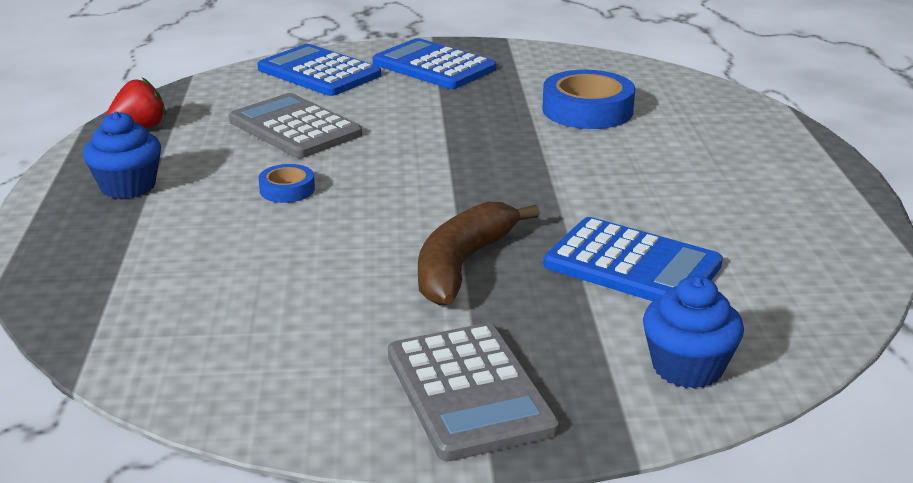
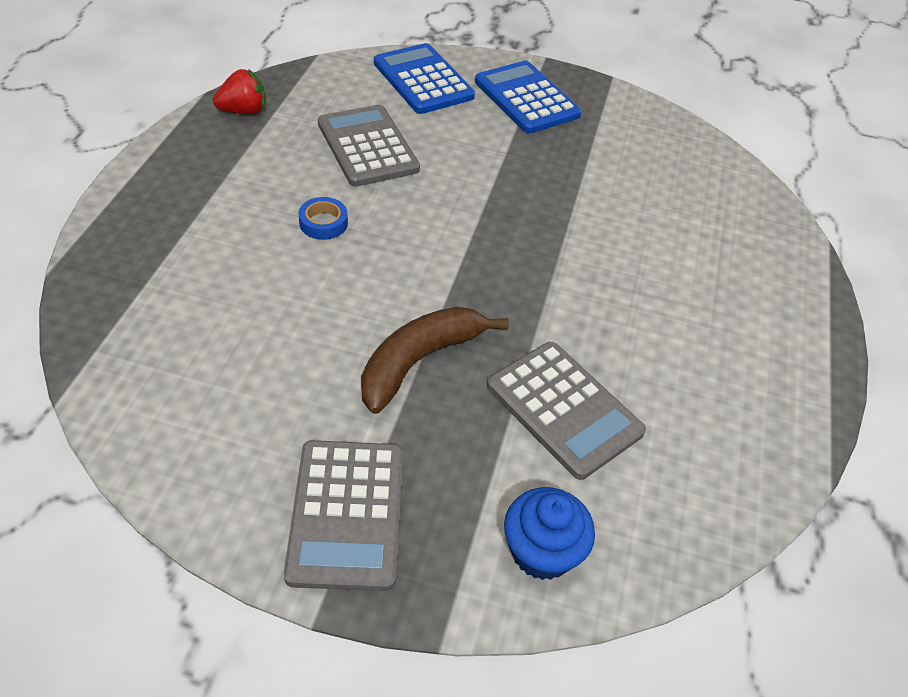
camera: 15 degrees right, 20 degrees up
(128, 186) = (201, 181): blue cupcake -> none
(587, 110) = (633, 196): blue tape -> none
(632, 265) = (564, 409): blue calculator -> grey calculator

